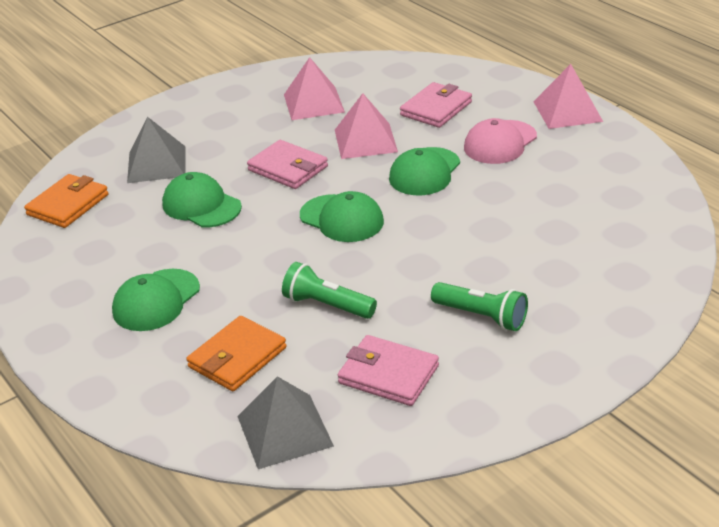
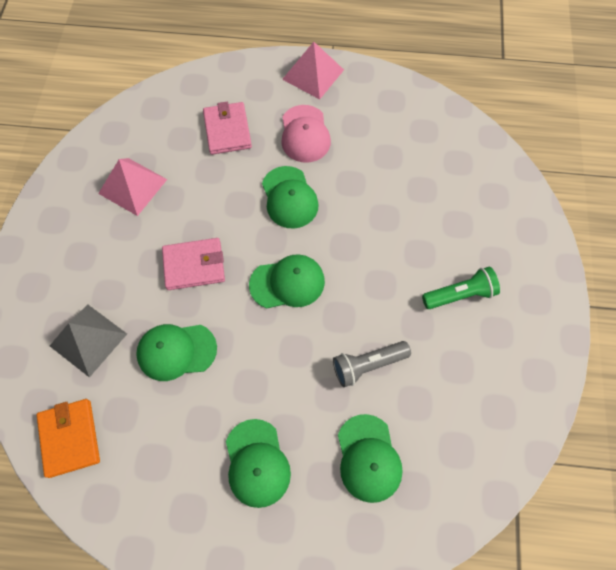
camera: 50 degrees left, 30 degrees up
(237, 357) = (368, 458): orange wallet -> green cap
(284, 431) = (462, 485): grey pyramid -> none
(327, 305) = (367, 365): green flashlight -> grey flashlight
(365, 140) = (216, 197): pink pyramid -> none
(388, 374) = (465, 387): pink wallet -> none

